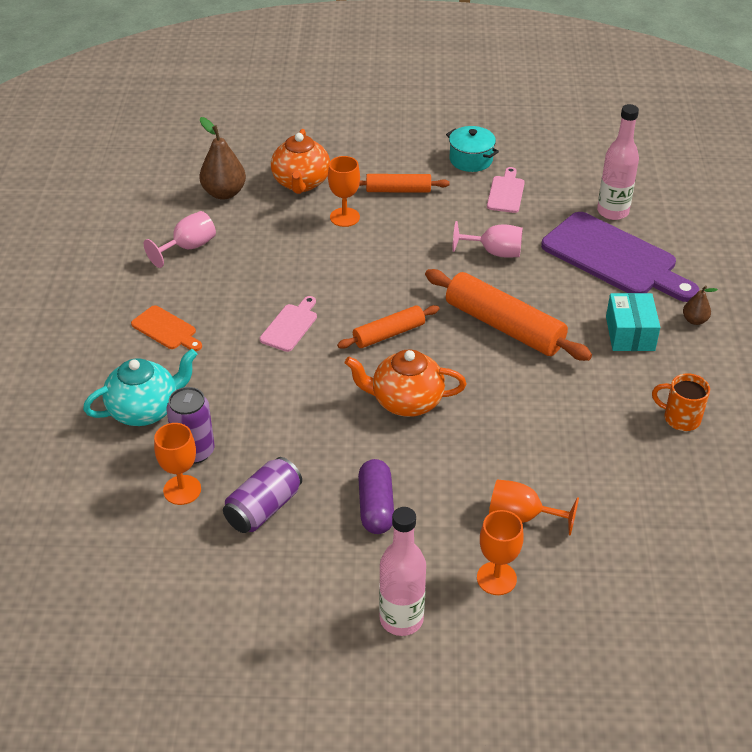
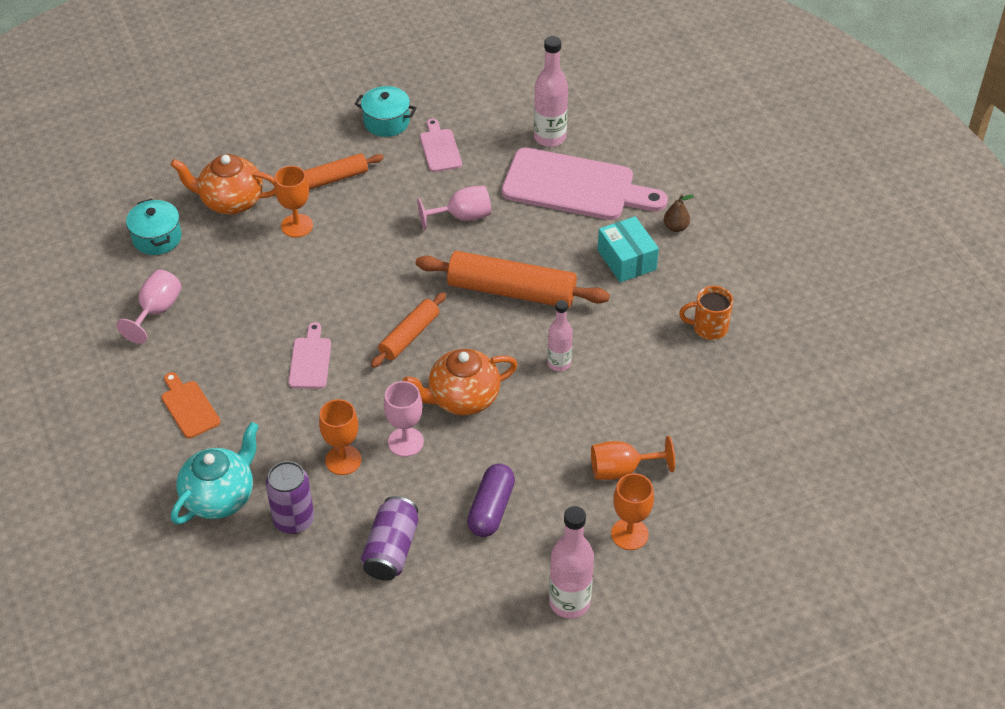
camera: 25 degrees left, 5 degrees up
(166, 329) = (189, 407): orange cutting board -> orange cutting board turned 135 degrees counterclockwise
(182, 490) = (305, 562): orange goblet -> orange goblet (343, 460)
(224, 193) = (157, 238): brown pear -> turquoise pot
(301, 183) = (231, 201): orange teapot -> orange teapot turned 120 degrees clockwise
(332, 421) = (405, 442): none -> pink goblet
(376, 506) = (491, 509): purple capsule -> purple capsule turned 45 degrees clockwise
(514, 401) = (559, 363): none -> pink bottle
(614, 258) = (575, 186): purple cutting board -> pink cutting board

